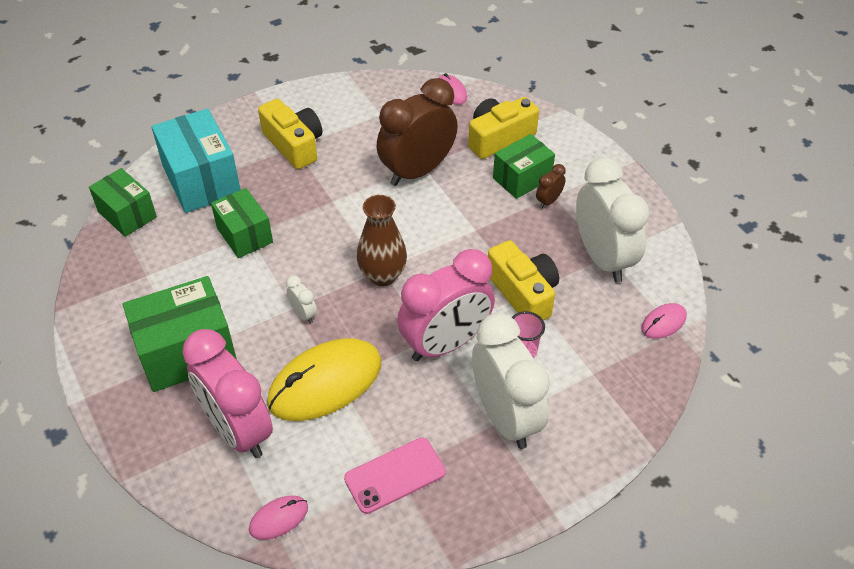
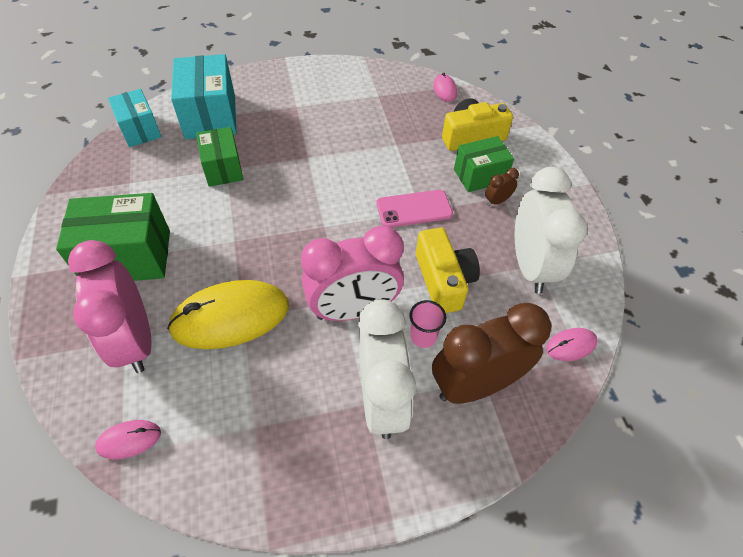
camera: 15 degrees right, 5 degrees up
(127, 214) = (140, 130): green box -> turquoise box
(294, 144) = (297, 104): yellow camera -> none
(303, 314) = (240, 248): white clock -> none
(382, 275) = (323, 231): brown vase -> none
(395, 475) = (253, 428): pink phone -> pink phone (414, 209)
(417, 171) = (390, 148): brown clock -> brown clock (475, 385)

